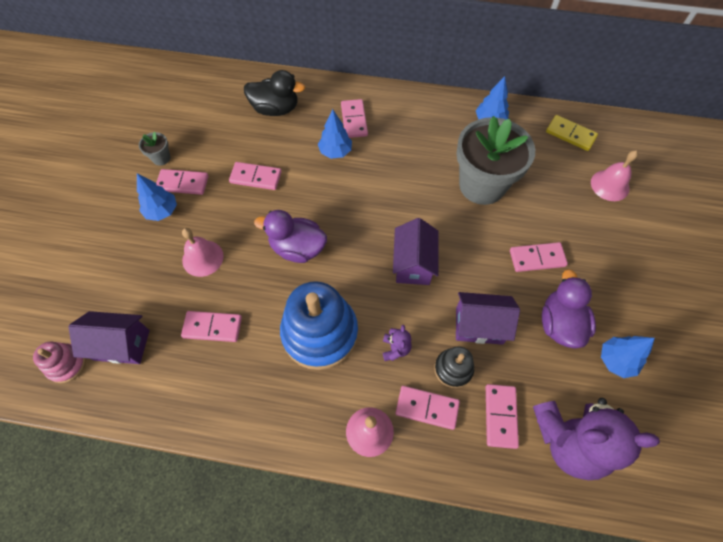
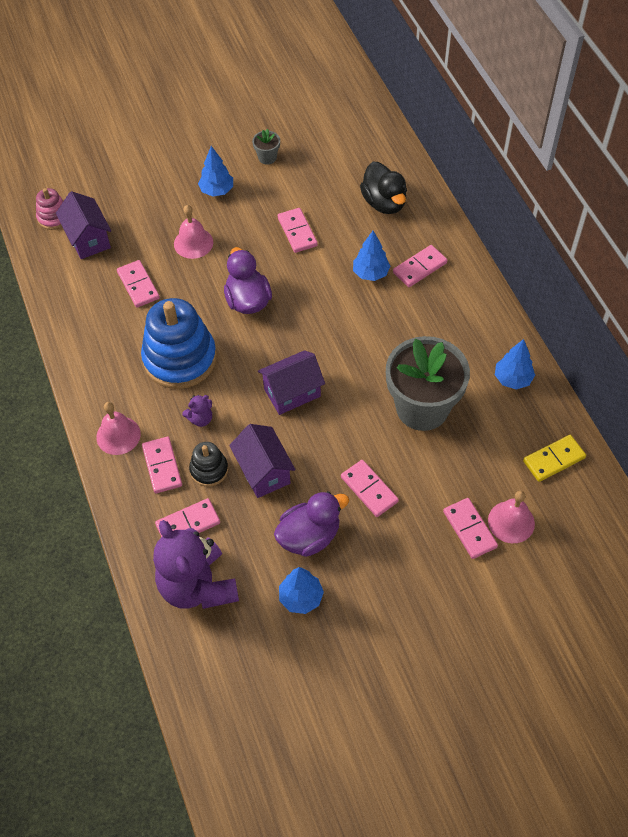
camera: 60 degrees right, 5 degrees down
(182, 183) = (253, 187): pink domino -> pink domino (469, 529)
(570, 134) = (554, 459): yellow domino -> yellow domino turned 60 degrees clockwise

